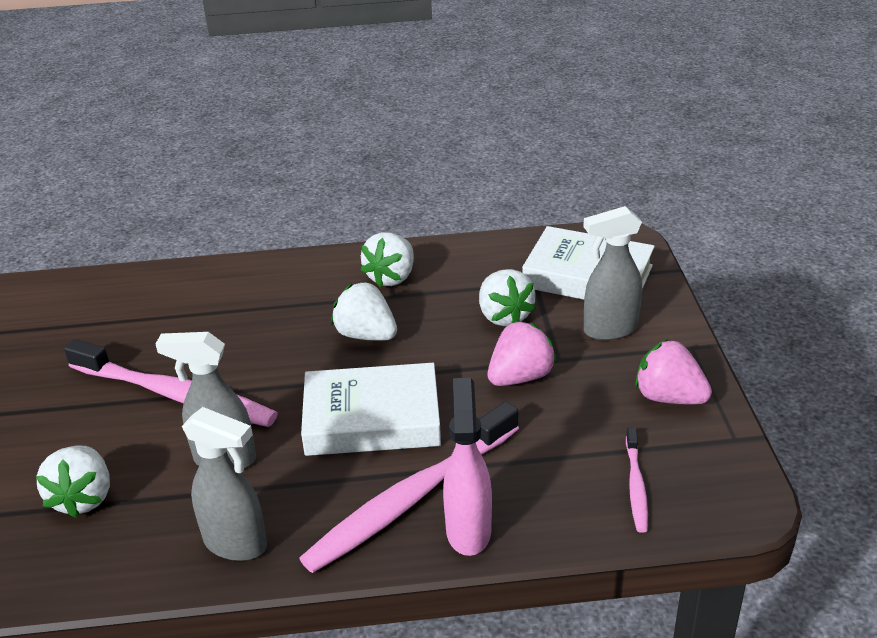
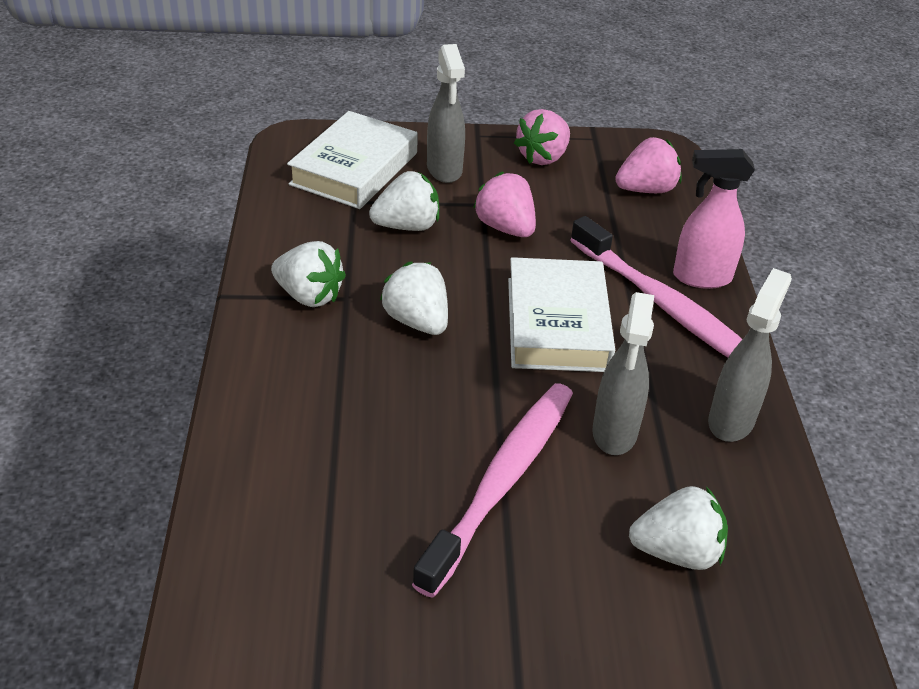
camera: 90 degrees left, 5 degrees up
(366, 335) = (417, 321): white strawberry -> white strawberry turned 105 degrees clockwise
(636, 485) = (646, 190): pink toothbrush -> pink strawberry

